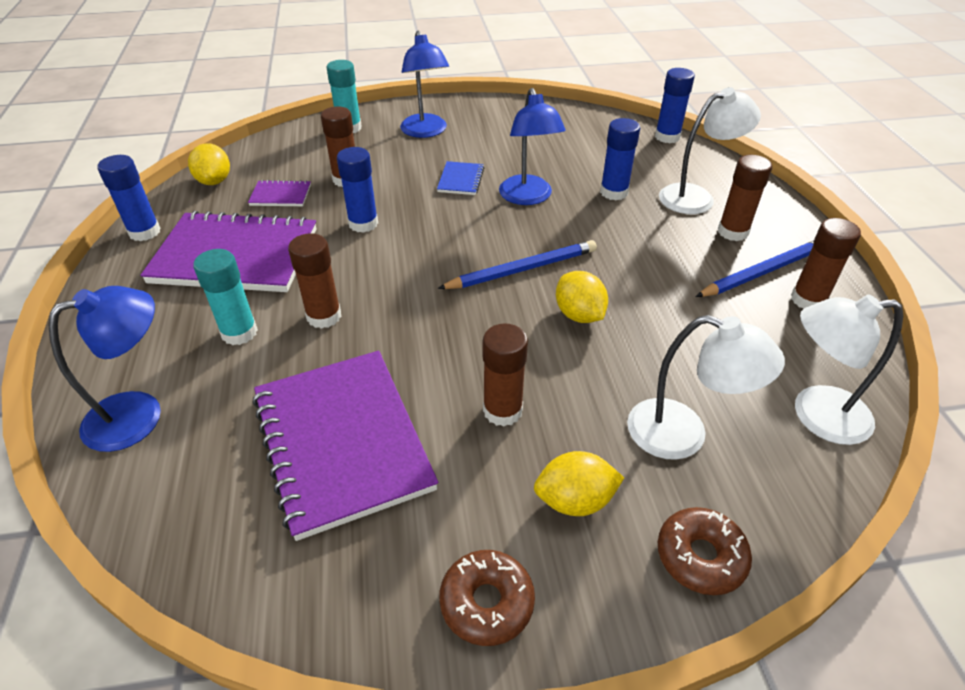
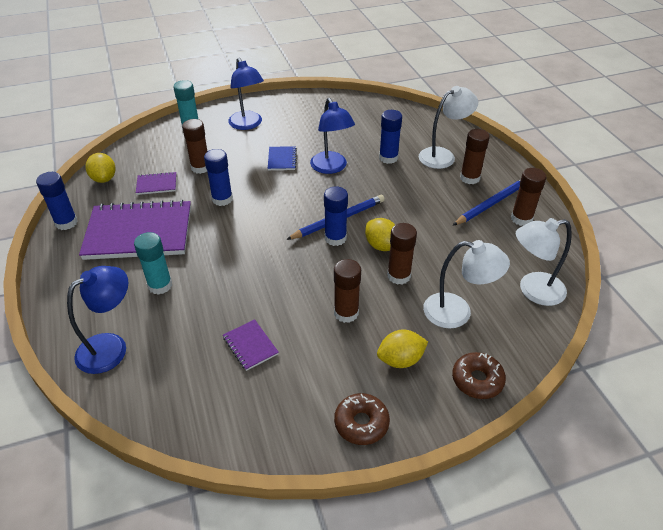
camera: 10 degrees left, 0 degrees up
(324, 316) = (214, 267): brown glue stick -> brown glue stick (398, 276)
(342, 442) = (250, 346): purple notebook -> purple notebook, size x0.43
(667, 137) = (417, 112): blue glue stick -> blue glue stick (335, 238)

